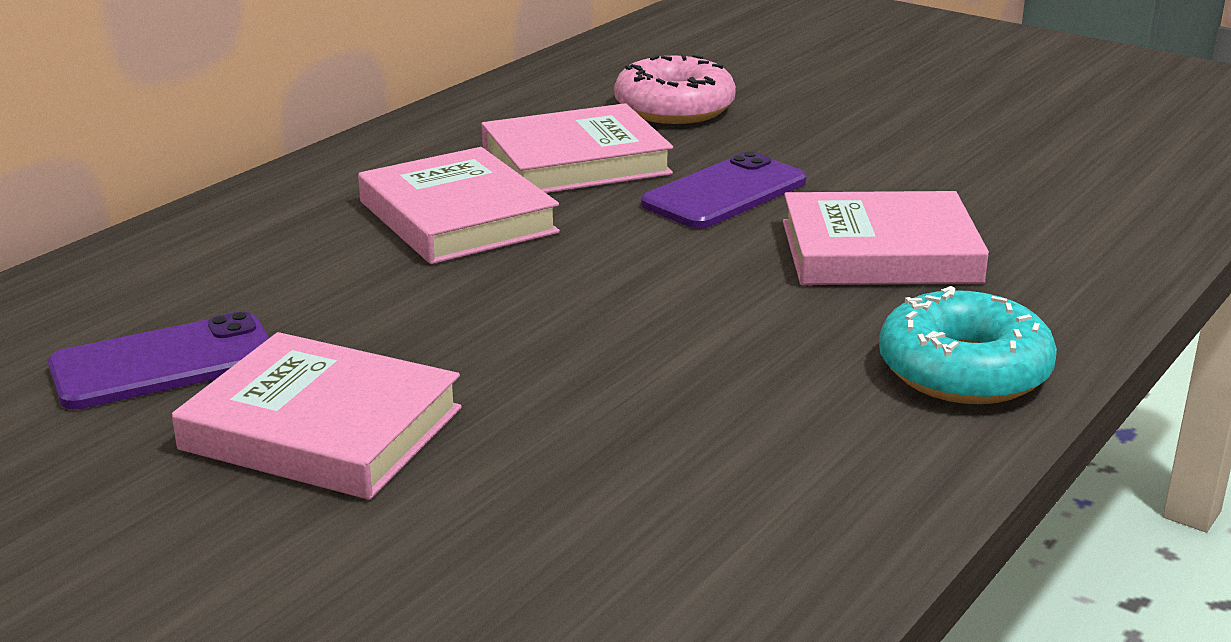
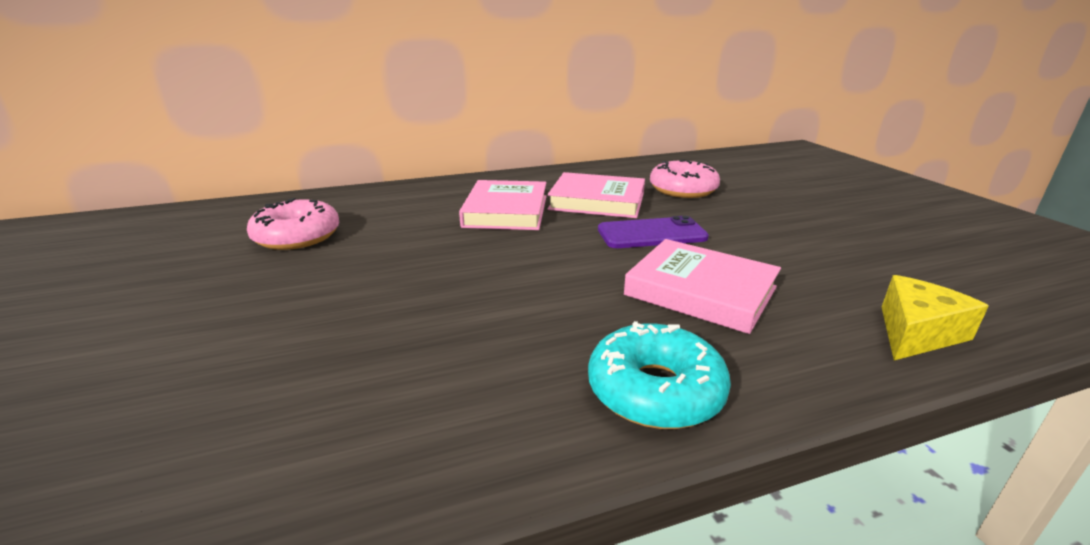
camera: 35 degrees right, 0 degrees up
(164, 363) = (297, 236): purple phone -> pink donut
(321, 429) = (292, 286): pink book -> none
(1127, 228) = (916, 333): none -> yellow cheese

